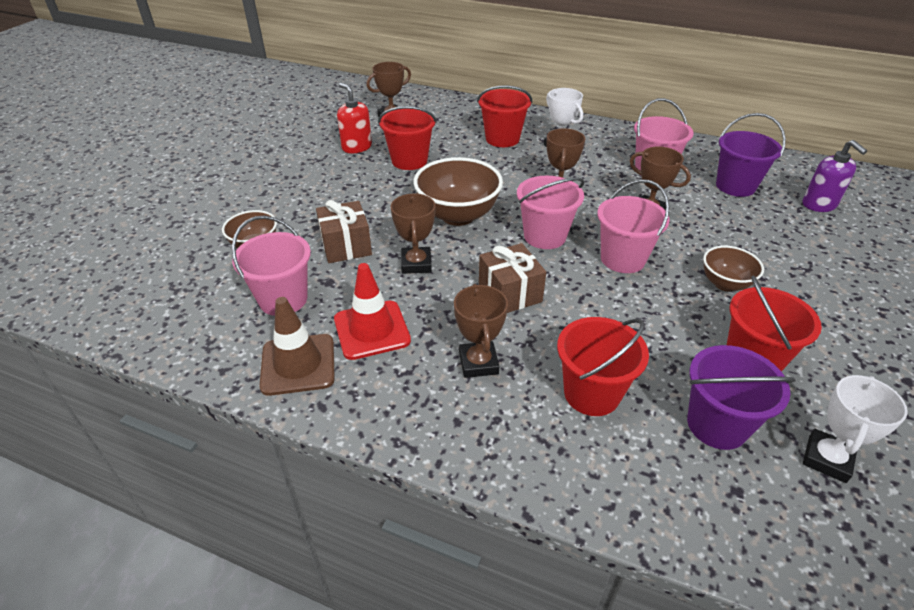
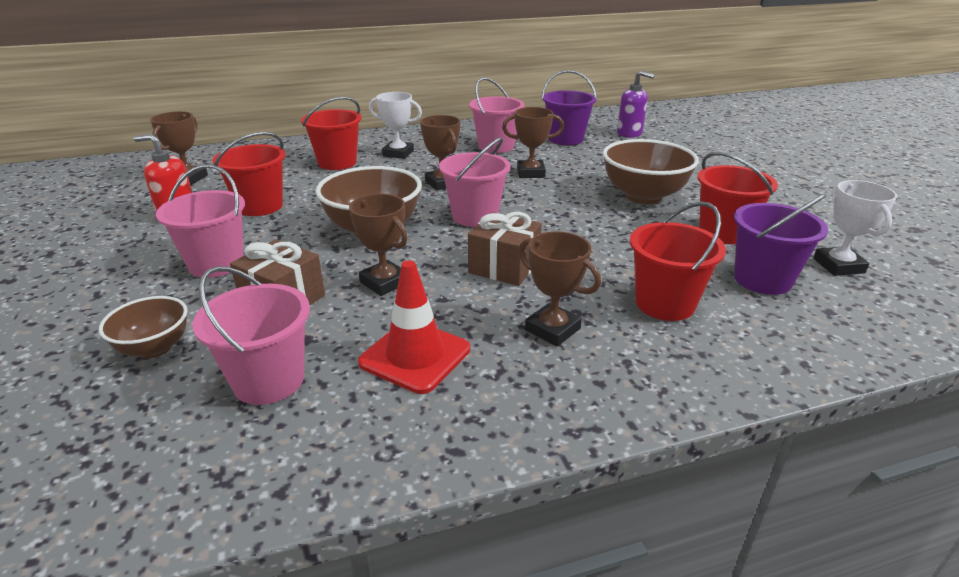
camera: 40 degrees left, 10 degrees down
(298, 364) = (374, 430): brown traffic cone -> none
(622, 259) = (556, 208): pink bucket -> pink bucket (216, 264)
(725, 284) = (643, 196): brown bowl -> brown bowl, size x1.74

